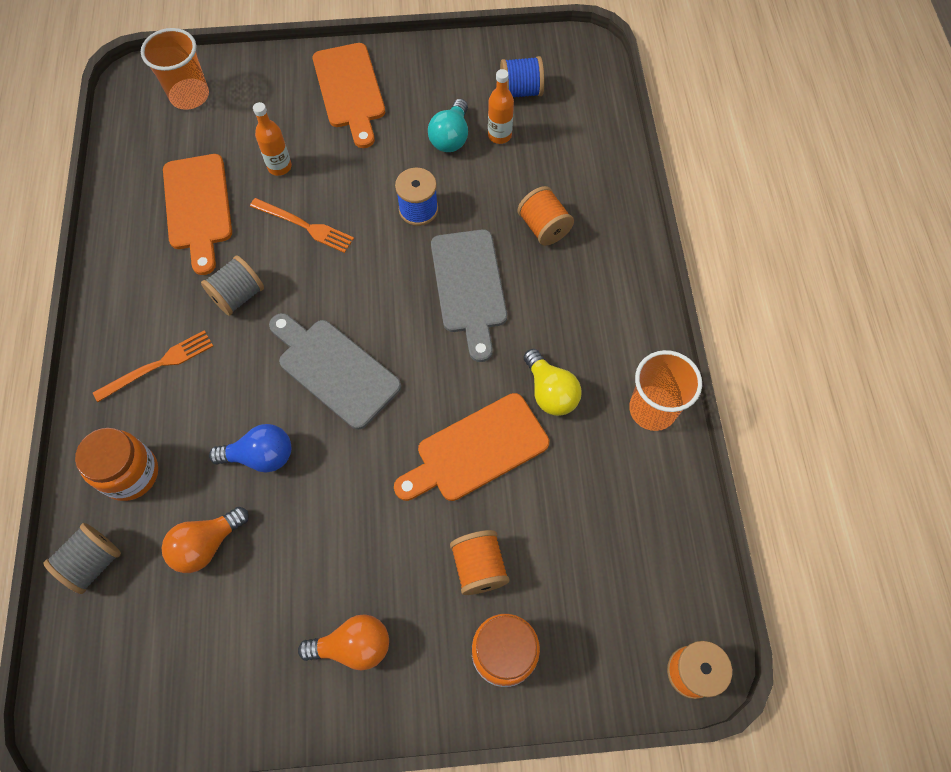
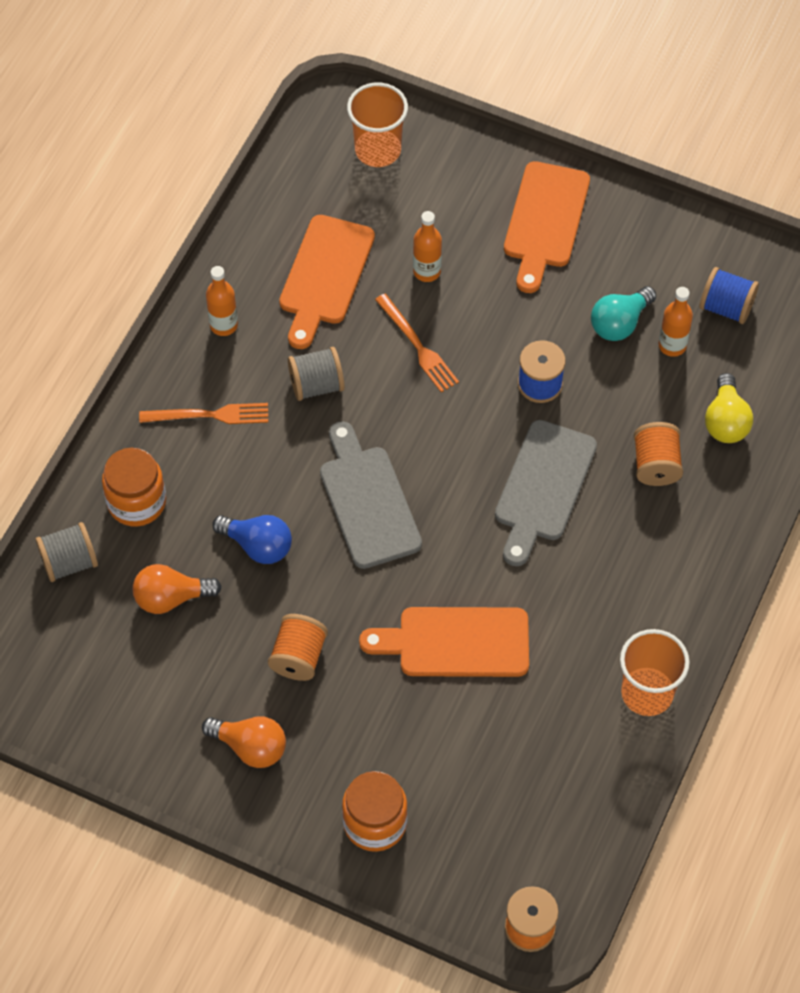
camera: 30 degrees right, 5 degrees down
(132, 285) = (223, 325): none -> orange bottle
(479, 567) = (396, 742): orange spool -> orange spool (298, 657)
(550, 392) = (558, 626): yellow light bulb -> yellow light bulb (725, 421)

